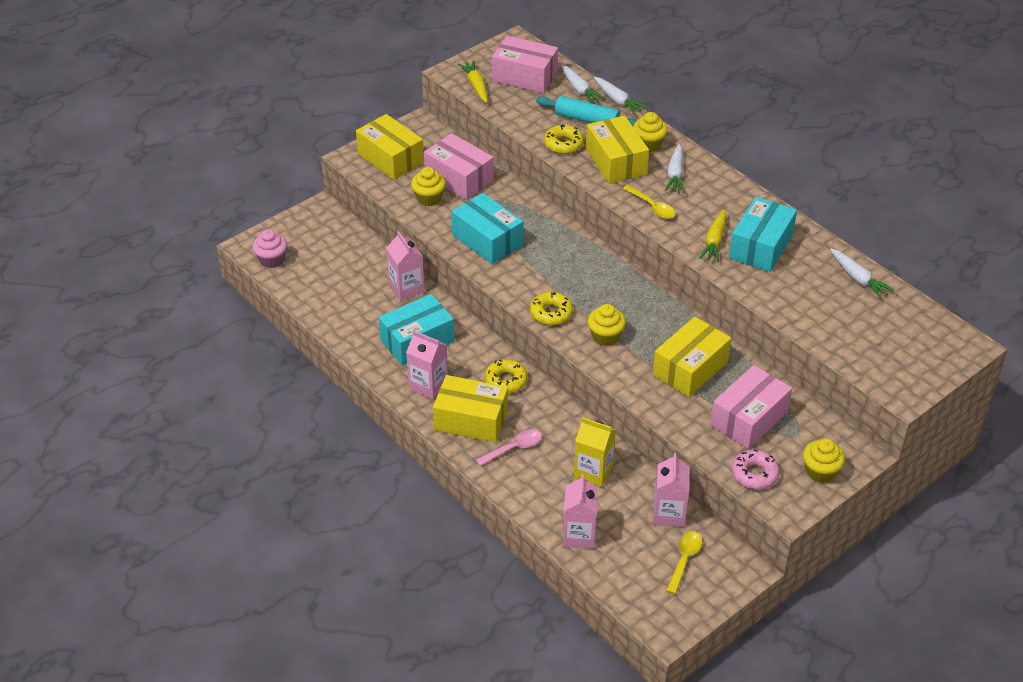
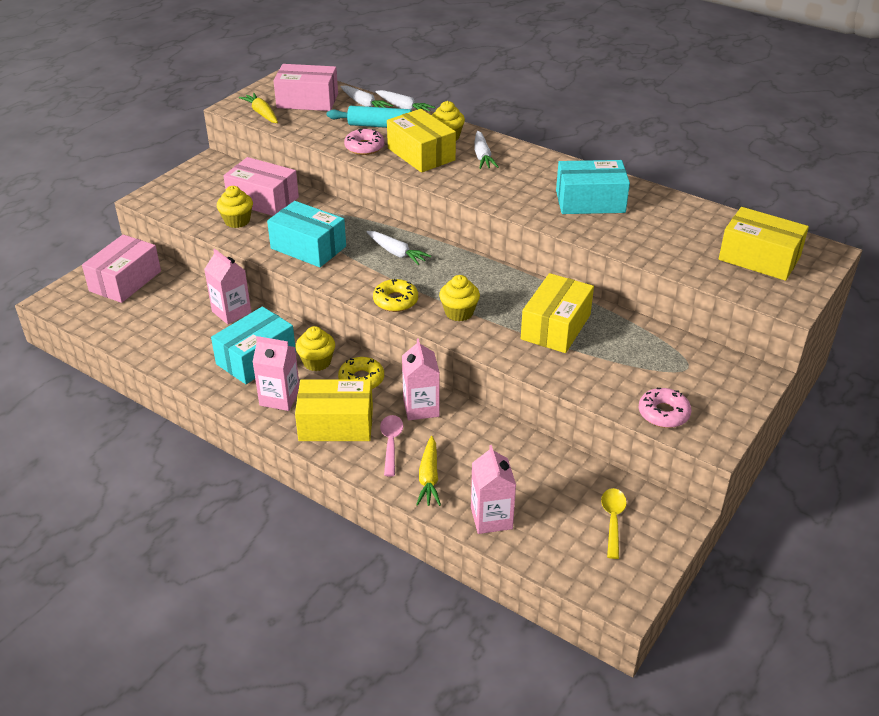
camera: 15 degrees left, 5 degrees down
(272, 260) = (79, 309): pink cupcake -> none
(391, 158) = (188, 193): yellow box -> yellow box (759, 258)
(514, 448) = (391, 443): pink spoon -> pink spoon turned 45 degrees counterclockwise
(563, 144) = (364, 147): yellow donut -> pink donut
(593, 471) = (483, 450): yellow carton -> none
(652, 207) = (471, 185): yellow spoon -> none
(669, 513) = (577, 476): pink carton -> pink carton (421, 408)
(714, 241) = (544, 204): yellow carrot -> yellow carrot (429, 477)
(749, 418) = (634, 362): pink box -> pink box (125, 281)
(761, 246) = (590, 201): turquoise box -> turquoise box turned 75 degrees clockwise
(820, 471) = (727, 398): yellow cupcake -> yellow cupcake (317, 362)
(858, 278) = (694, 213): white carrot -> white carrot (396, 253)

